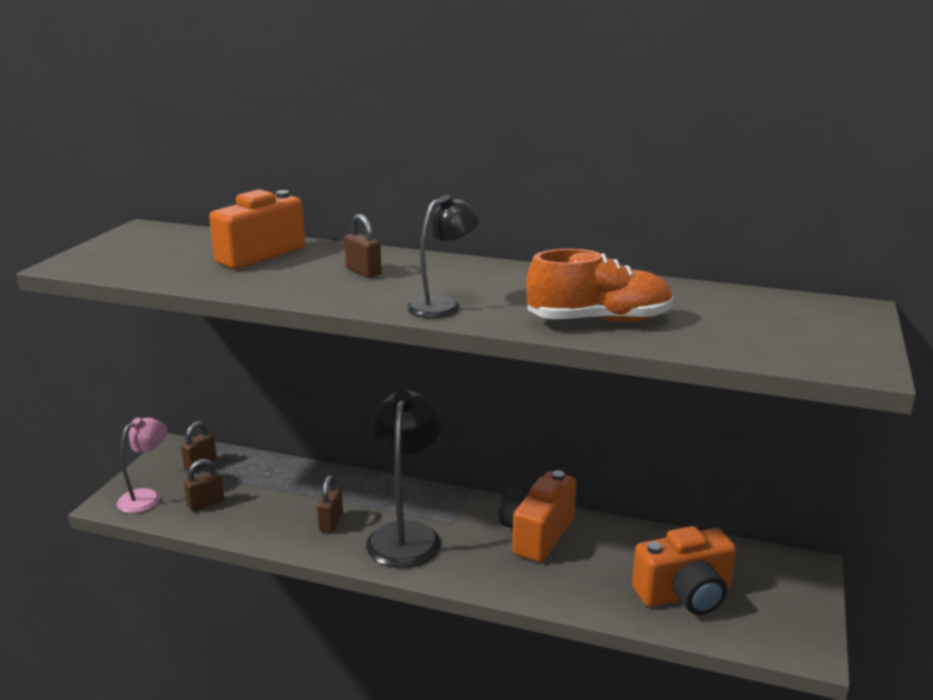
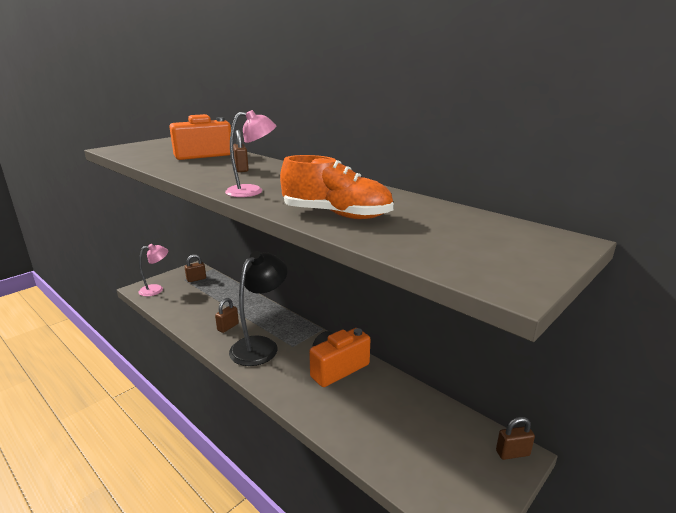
camera: 25 degrees right, 0 degrees up
(206, 504) = (178, 300): brown padlock -> brown padlock (512, 453)
(442, 305) = (252, 191): black lamp -> pink lamp
(685, 595) = (403, 443): orange camera -> none

